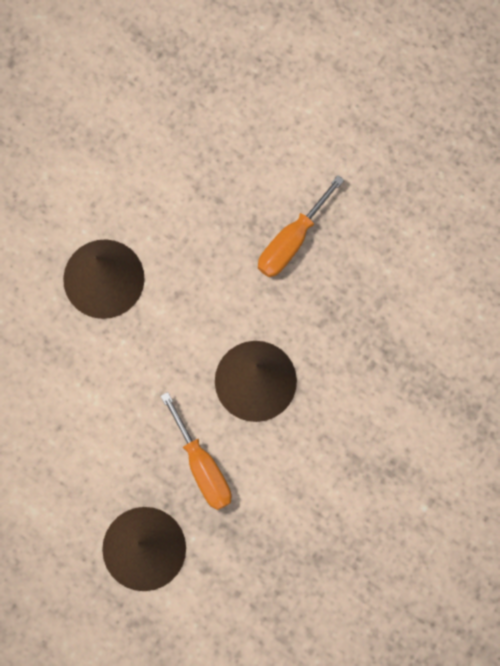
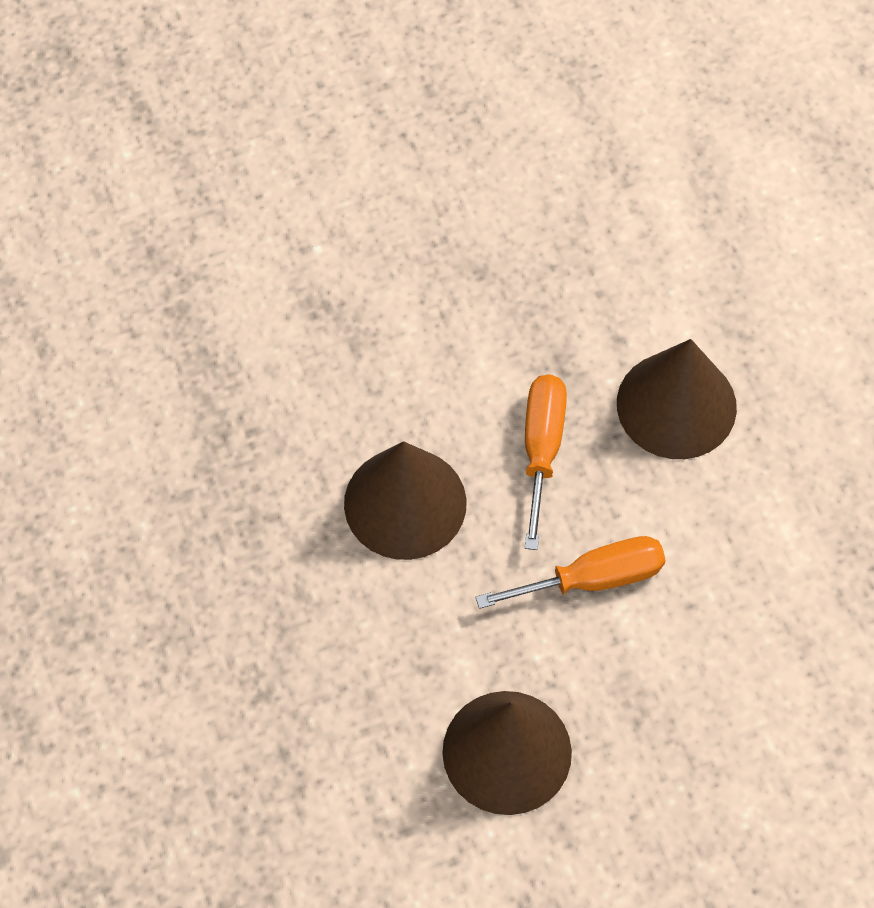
camera: 145 degrees left, 15 degrees down
(291, 240) = (231, 639): orange screwdriver -> orange screwdriver (593, 579)

